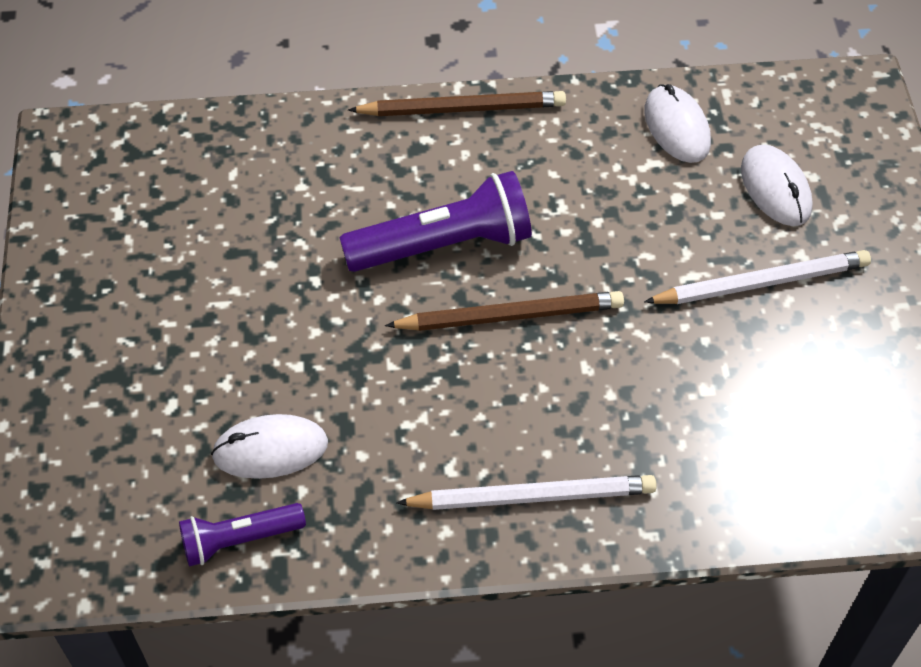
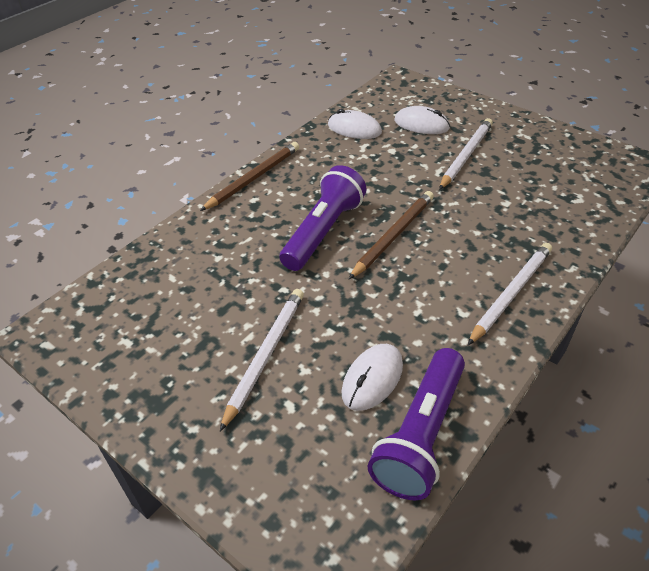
camera: 45 degrees left, 10 degrees down
(211, 337) = (265, 356): none -> white pencil
(239, 540) = (421, 434): purple flashlight -> purple flashlight, size x1.72

